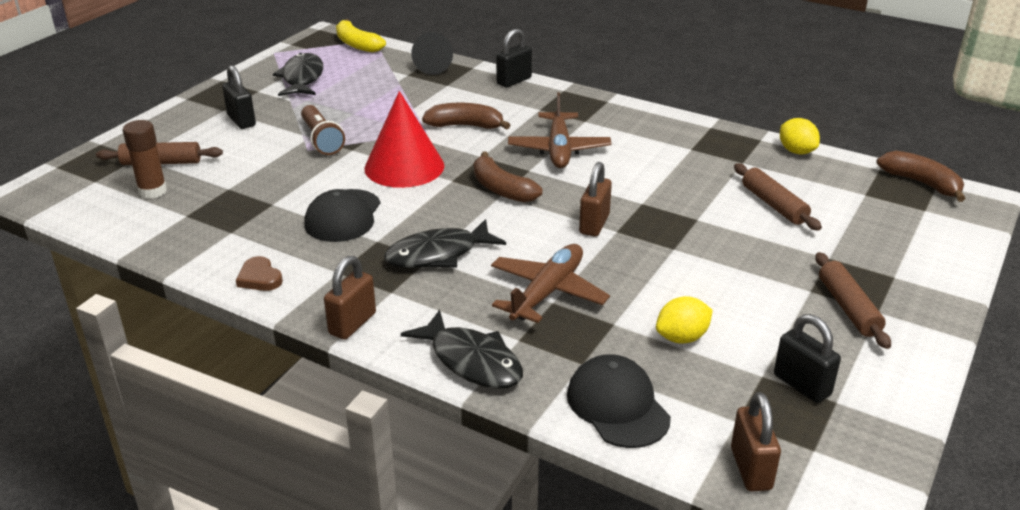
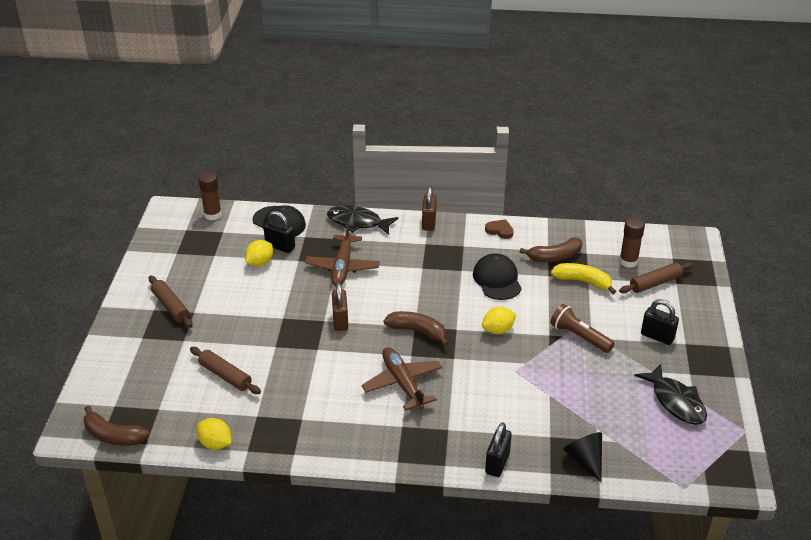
camera: 155 degrees right, 5 degrees up
(357, 44) = (689, 472): yellow banana -> yellow banana (583, 281)
(404, 167) = (498, 330): red cone -> yellow lemon
(438, 254) = (419, 271): black fish -> none
(465, 126) = (491, 387): brown banana -> brown banana (555, 257)
(751, 469) = (213, 215): brown padlock -> brown glue stick
(802, 385) = (194, 256): black padlock -> black padlock (280, 246)

